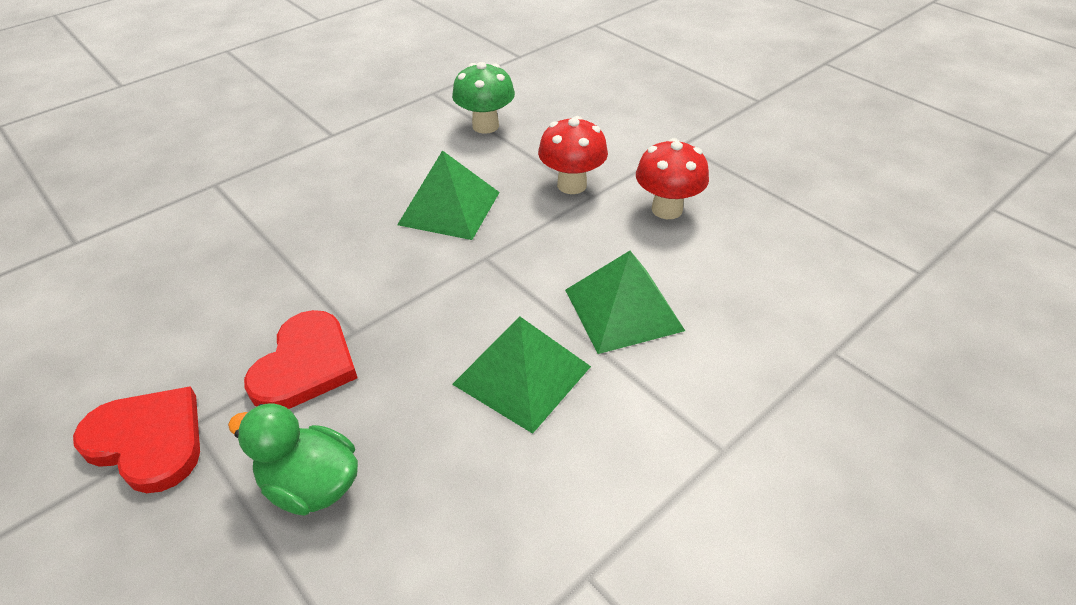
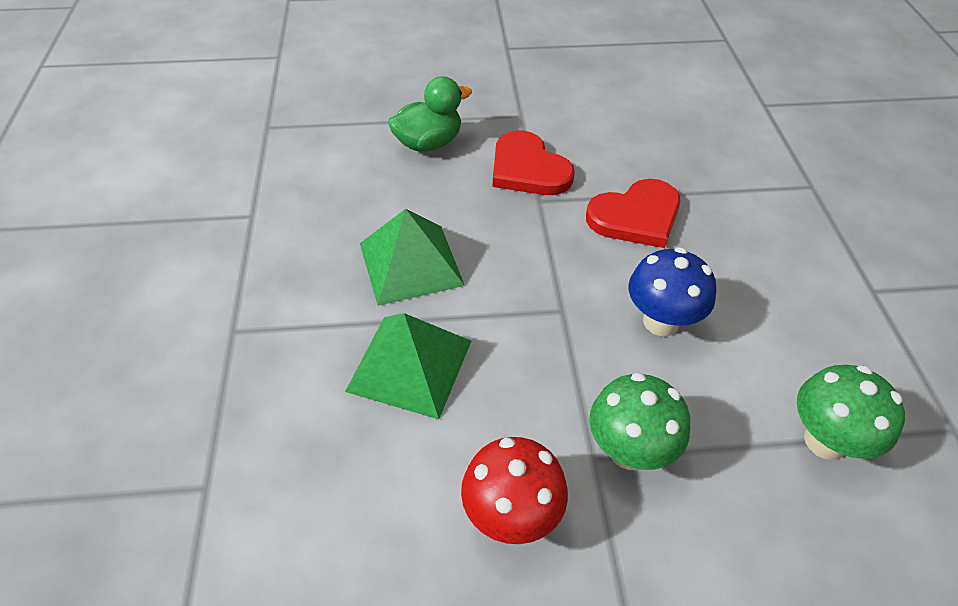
camera: 125 degrees right, 5 degrees up
(148, 441) = (524, 99): red heart -> red heart (636, 216)
(449, 208) = (661, 322): green pyramid -> blue mushroom
(572, 185) = (629, 451): red mushroom -> green mushroom

